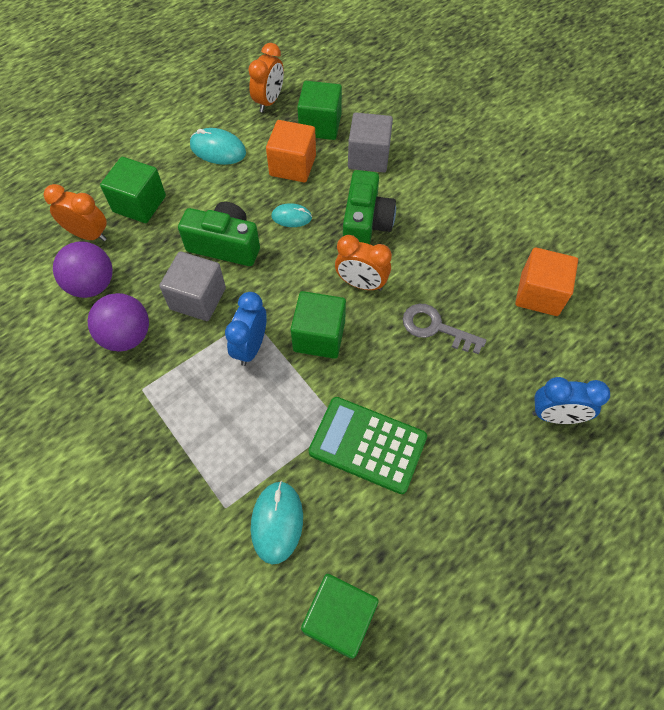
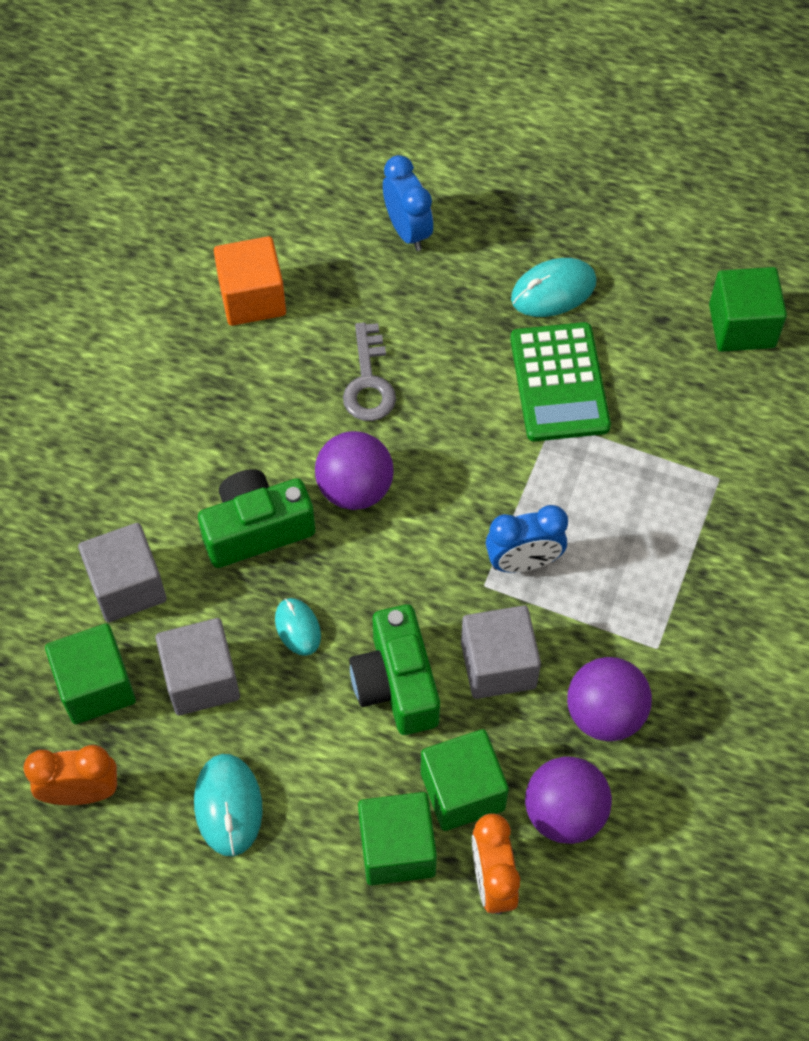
camera: 120 degrees left, 0 degrees up
(277, 522) = (698, 423): turquoise mouse -> turquoise mouse (553, 291)
(292, 166) = (201, 679): orange cube -> grey cube
(319, 336) = (460, 496): green cube -> green cube (462, 791)
(361, 284) = (355, 488): orange clock -> purple ball

